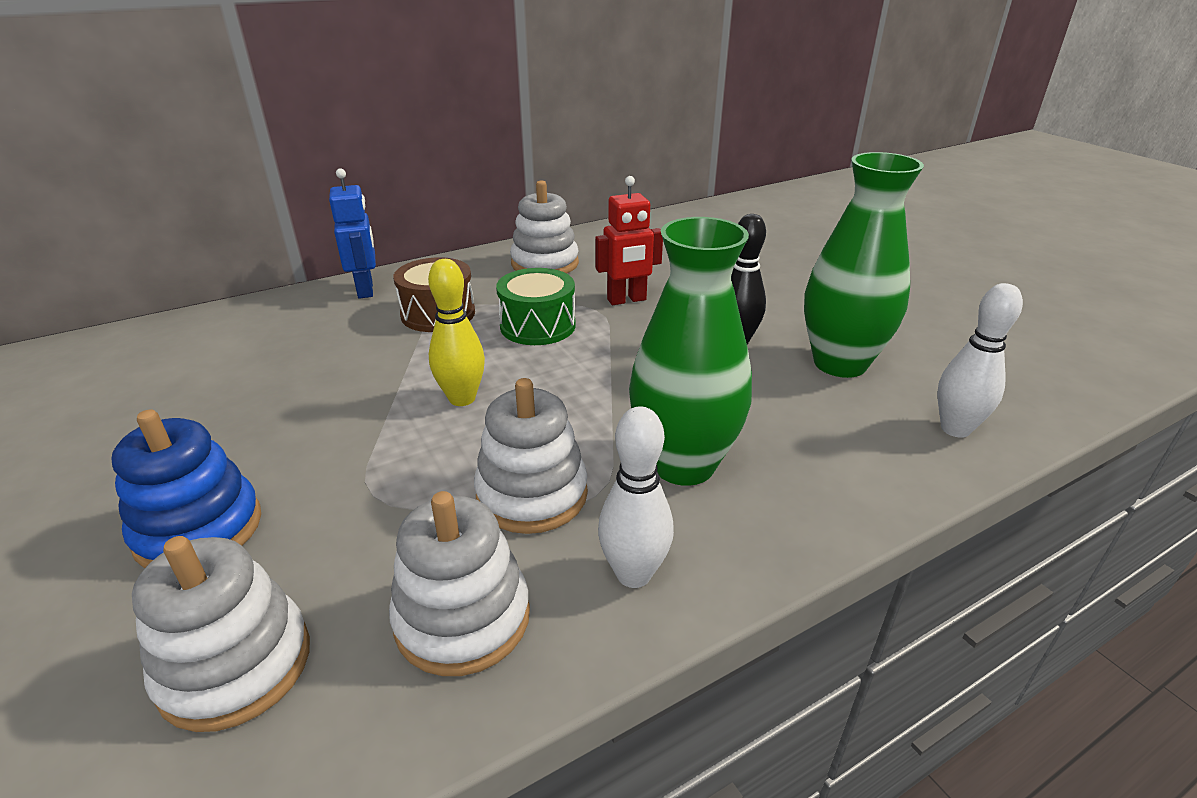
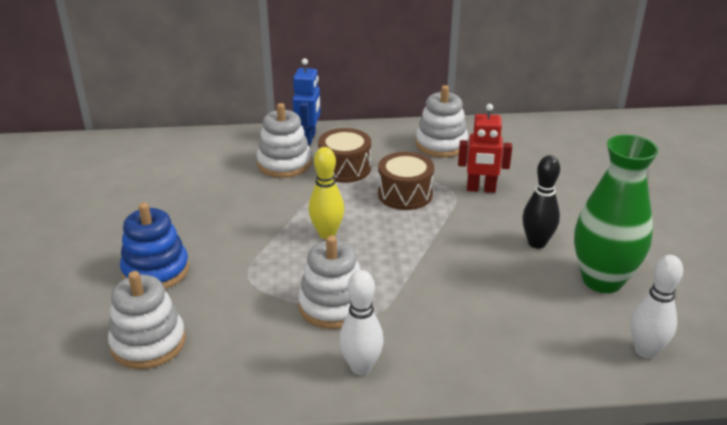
camera: 25 degrees right, 0 degrees up
(462, 618) = (260, 358): white stacking toy -> white stacking toy (284, 163)
(537, 326) = (405, 194): green drum -> brown drum
(683, 464) = (434, 316): green vase -> none

